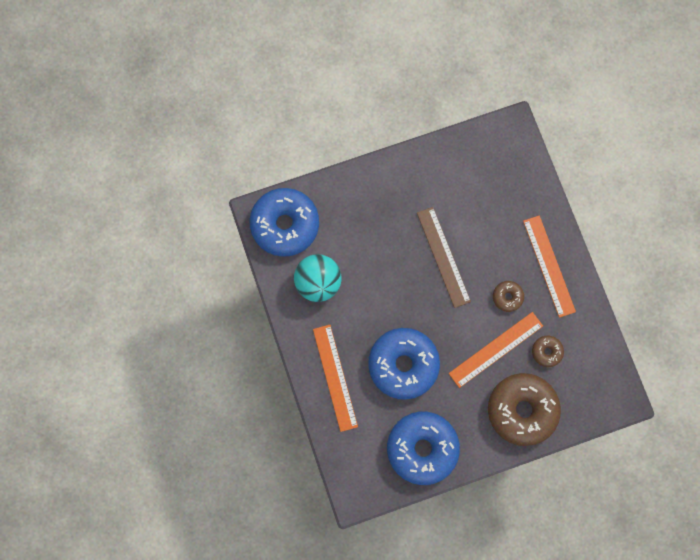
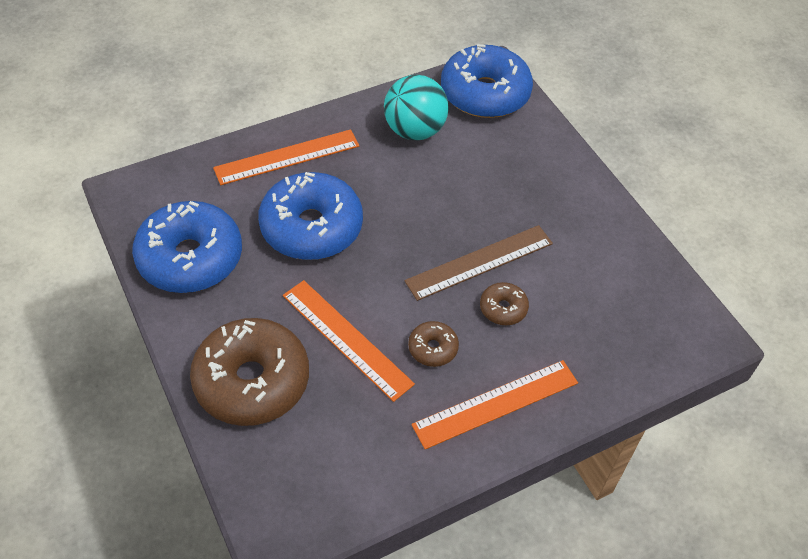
camera: 80 degrees right, 25 degrees down
(546, 352) = (351, 410): brown donut -> brown donut (503, 308)

